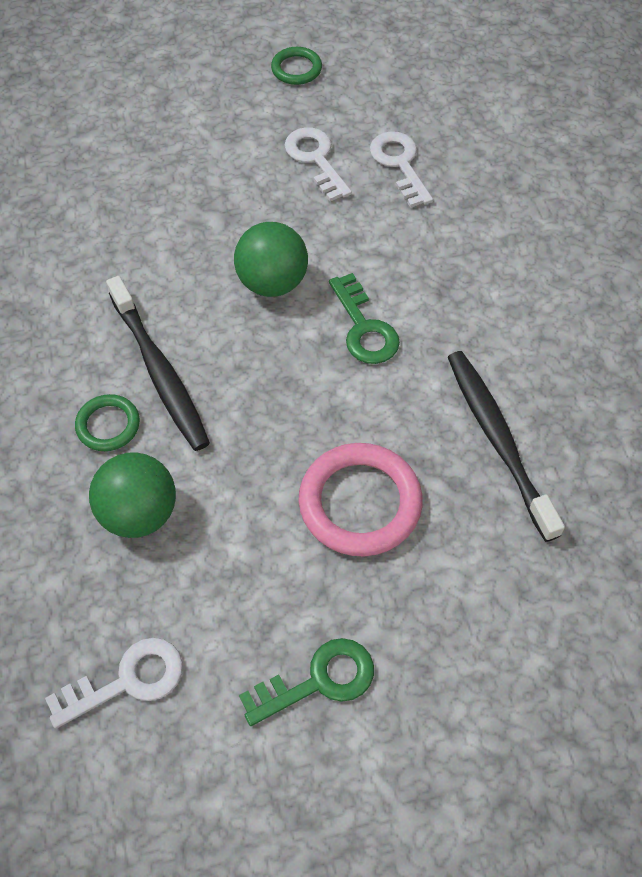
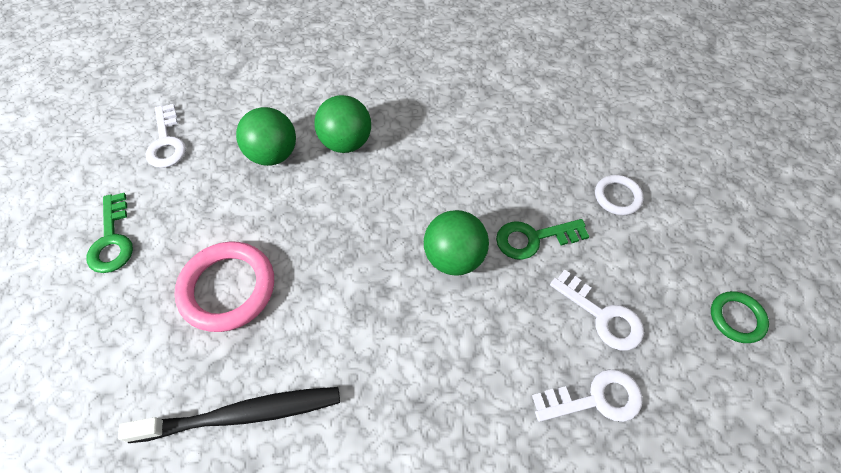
camera: 100 degrees right, 0 degrees up
(108, 425) = (346, 143): green ring -> green ball
(159, 371) = (383, 174): black toothbrush -> none
(166, 147) = (617, 197): none -> white ring
(315, 159) = (602, 316): white key -> white key turned 60 degrees clockwise
(364, 328) = (391, 323): green key -> green key (533, 238)

